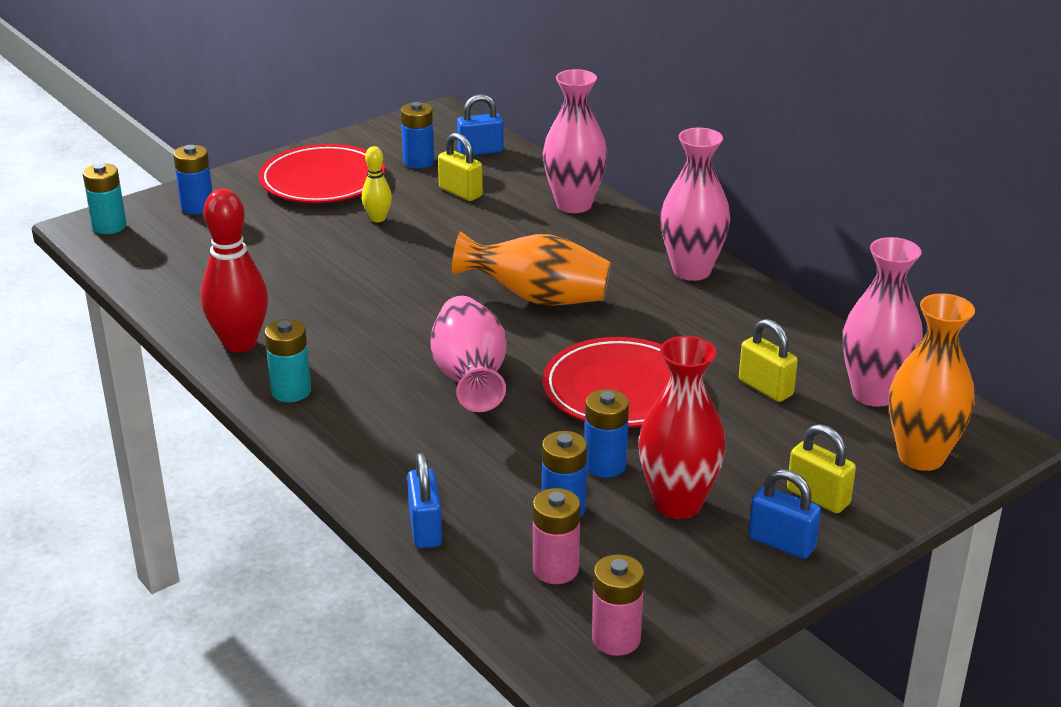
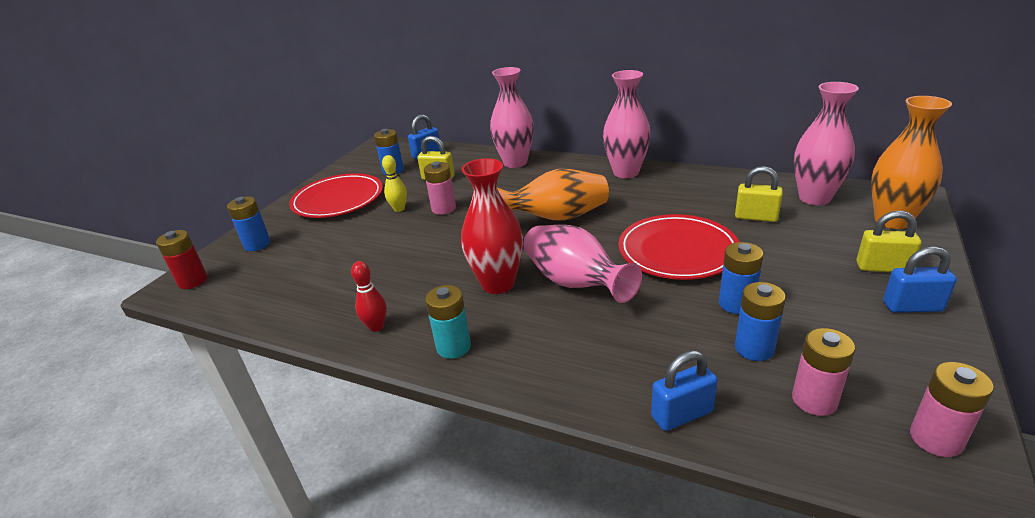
camera: 25 degrees left, 0 degrees up
(109, 226) = (193, 281): turquoise battery -> red battery
(240, 343) = (376, 327): red bowling pin -> red bowling pin, size x0.52
(425, 529) = (682, 414): blue padlock -> blue padlock turned 75 degrees counterclockwise
(426, 237) = (443, 209): none -> pink battery
(678, 503) = (816, 309): red vase -> red vase (498, 284)

